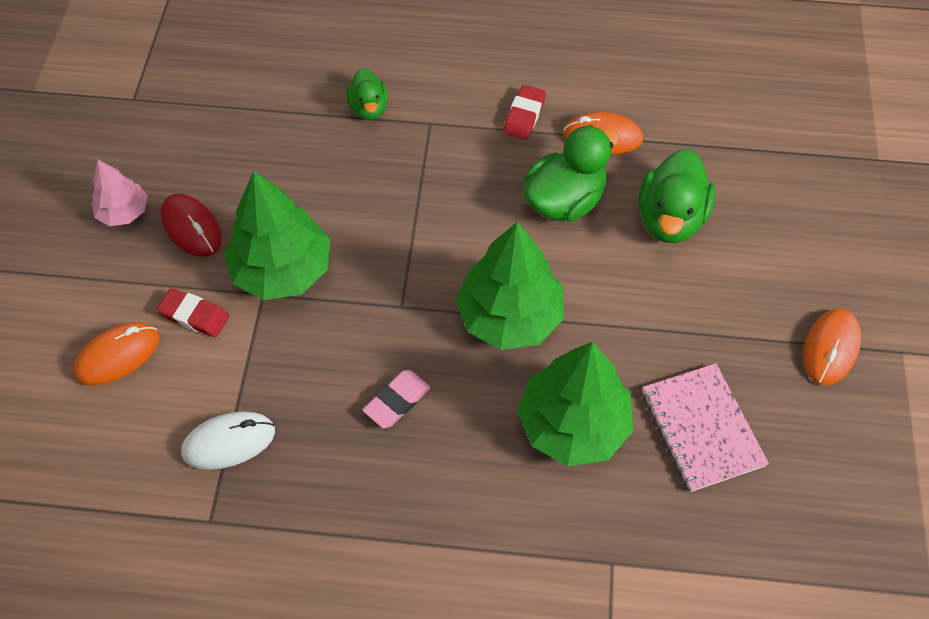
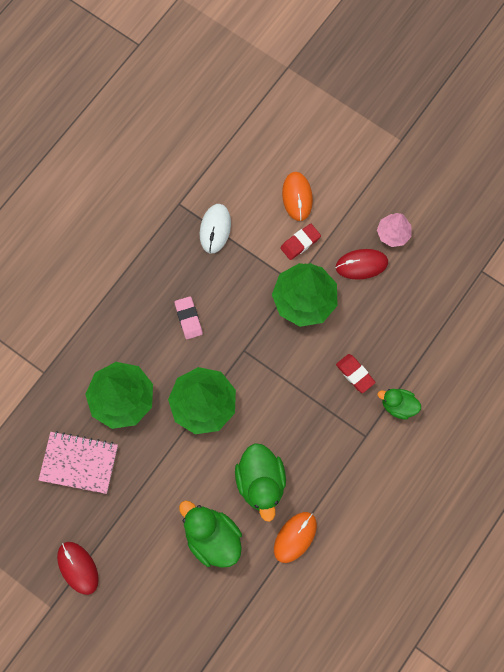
camera: 120 degrees right, 15 degrees up
(524, 116) = (339, 498): red eraser -> red eraser (355, 374)
(830, 348) = (78, 568): orange mouse -> red mouse

